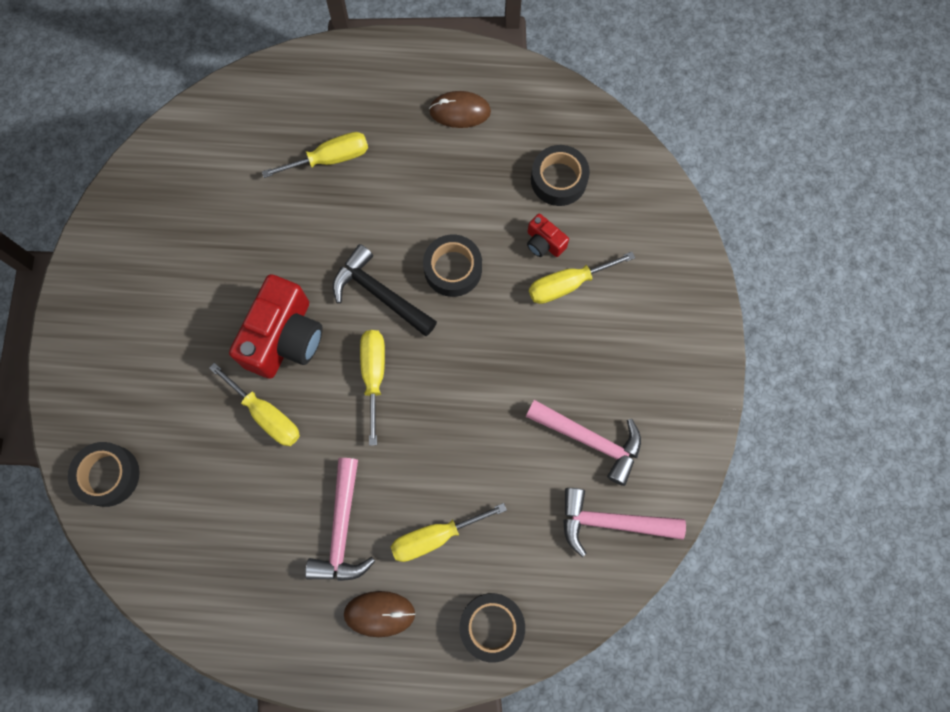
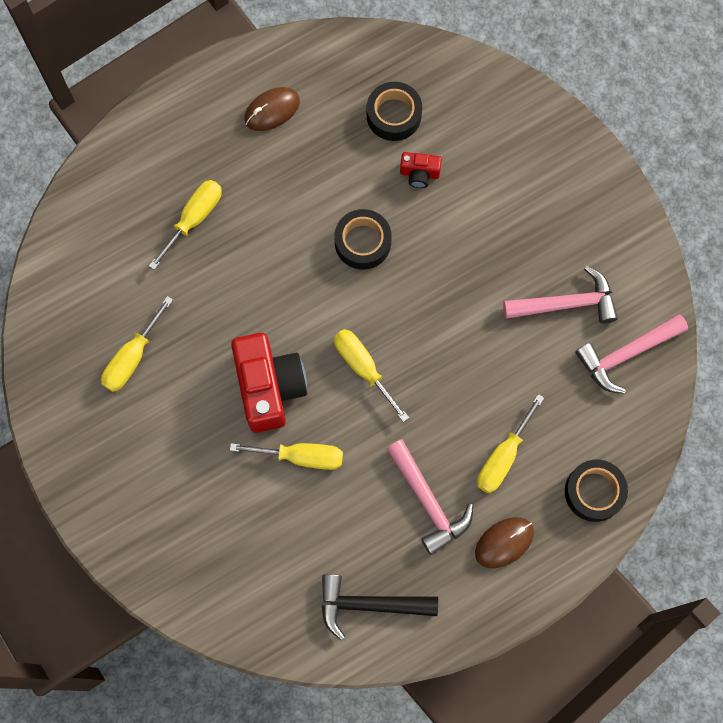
camera: 35 degrees left, 0 degrees up
(108, 475) = (210, 591): black tape -> none
(380, 294) = (319, 301): black hammer -> black hammer (369, 604)
(567, 284) = (462, 195): yellow screwdriver -> yellow screwdriver (132, 357)

